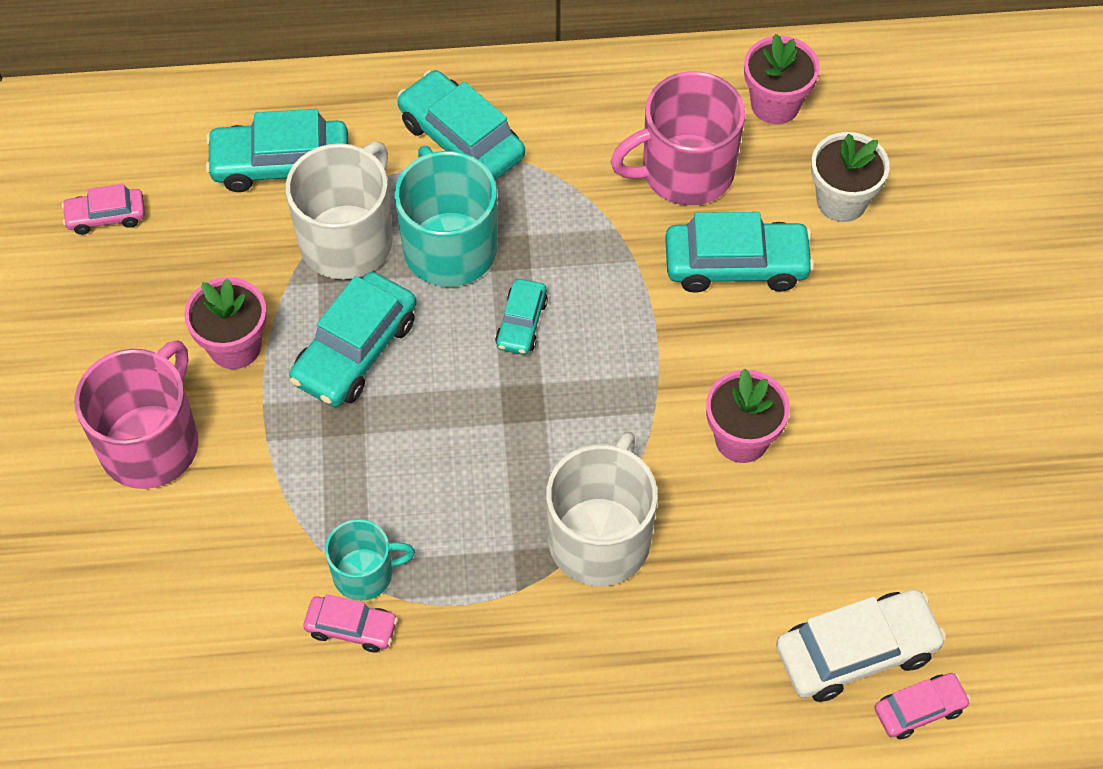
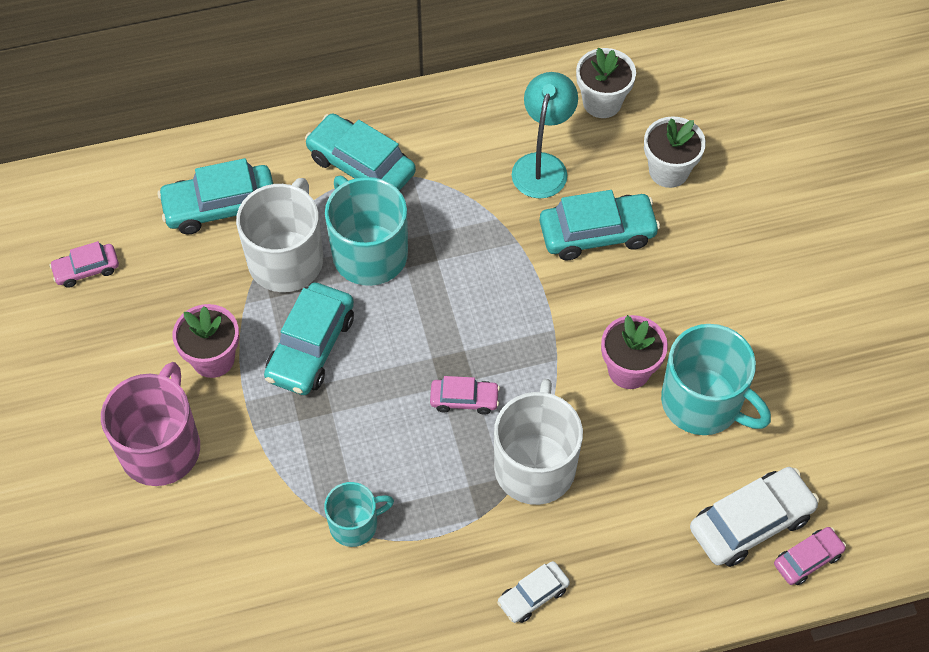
camera: 10 degrees left, 0 degrees up
(351, 627) = (353, 569): pink car -> pink car (464, 399)
(521, 323) = (438, 305): turquoise car -> none
(565, 697) = (533, 596): none -> white car
(685, 171) = (542, 165): pink mug -> turquoise lamp
(775, 104) = (602, 102): pink flower pot -> white flower pot
(826, 494) = (703, 403): none -> turquoise mug

